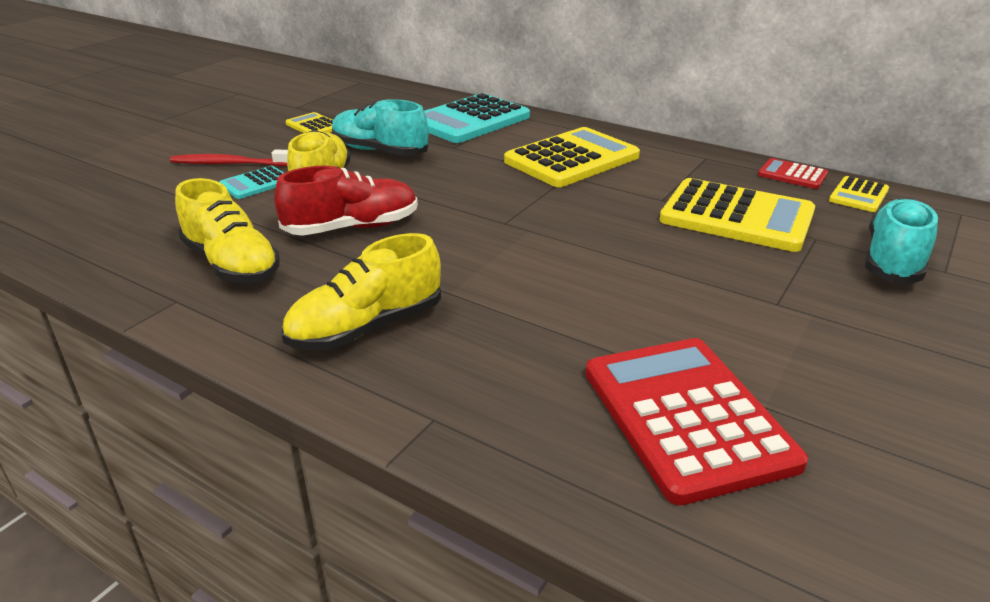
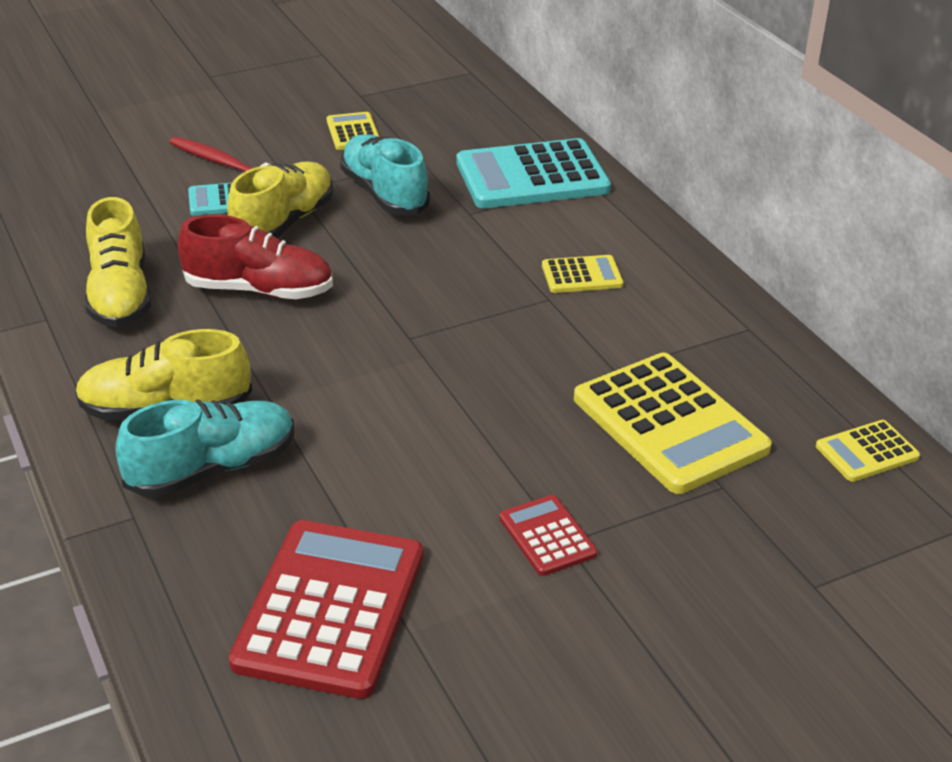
camera: 30 degrees right, 5 degrees up
(571, 159) = (582, 275): yellow calculator -> yellow calculator, size x0.49
(792, 175) = (824, 392): red calculator -> red calculator (547, 536)
(893, 260) = (773, 548): turquoise shoe -> turquoise shoe (212, 469)

